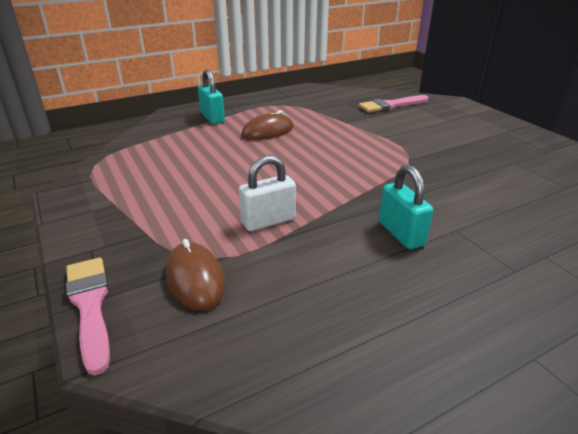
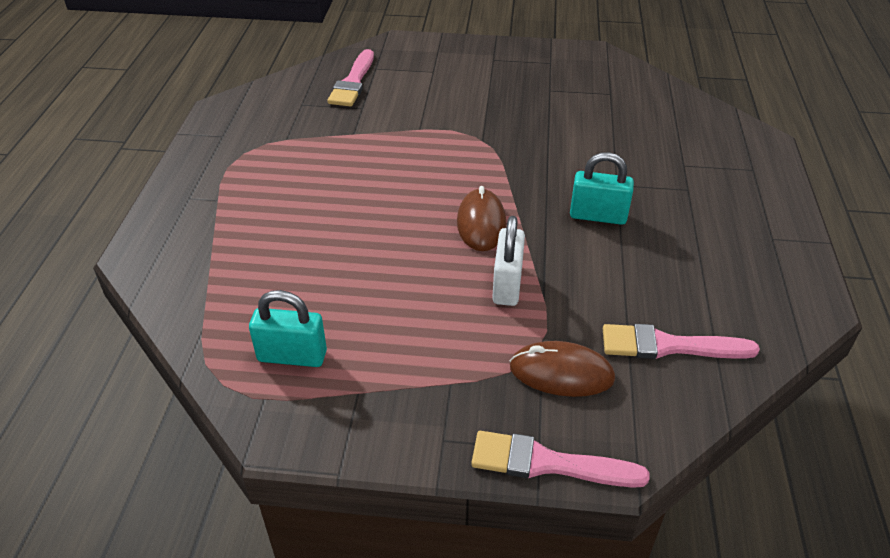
camera: 55 degrees left, 10 degrees up
(212, 118) = (206, 225): turquoise padlock -> turquoise padlock (292, 356)
(268, 131) = (308, 198): brown mouse -> brown mouse (481, 223)
(281, 330) = (669, 346): none -> pink brush

